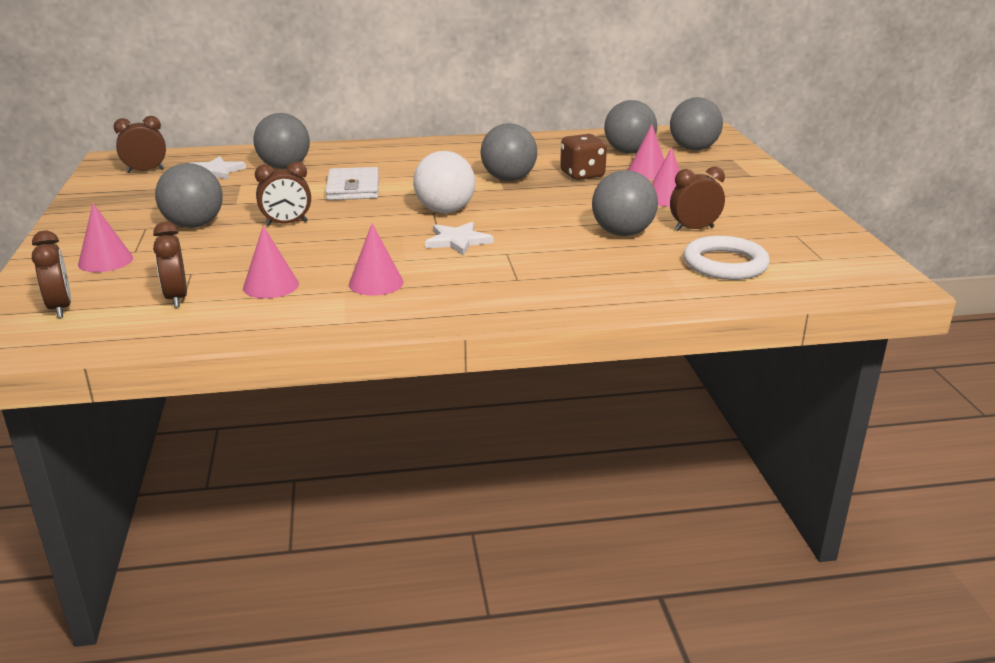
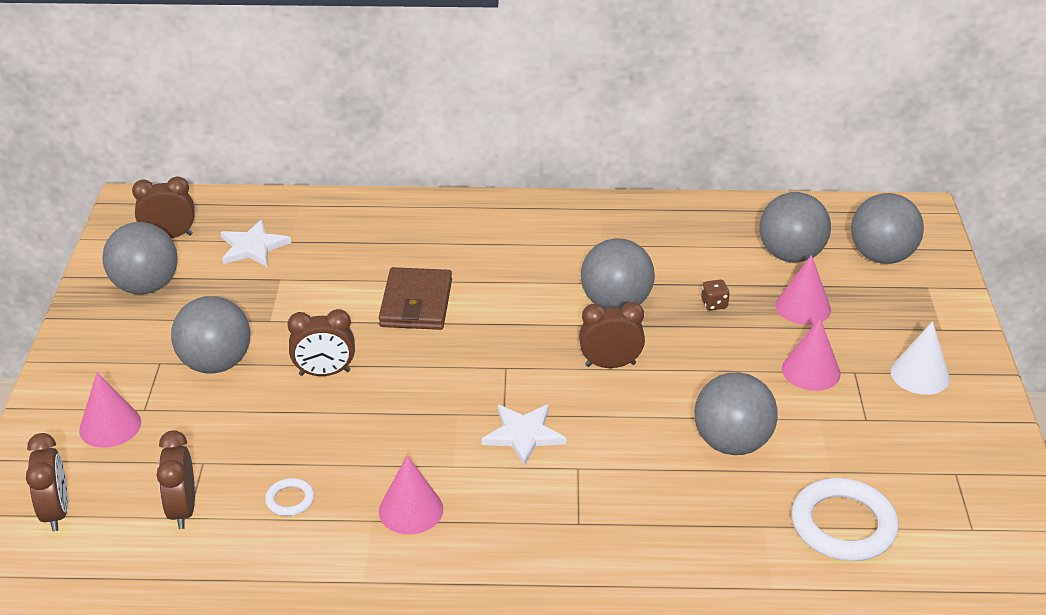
camera: 10 degrees right, 10 degrees up
(271, 286) = (290, 500): pink cone -> white ring
(284, 167) = (338, 245): grey ball -> grey ball (146, 286)
(353, 188) = (416, 303): white wallet -> brown wallet
(445, 211) = (520, 367): white ball -> none
(582, 175) = (714, 304): brown dice -> brown dice, size x0.48
(694, 229) = (826, 444): brown clock -> brown clock (610, 364)
(746, 195) = (920, 374): none -> white cone

